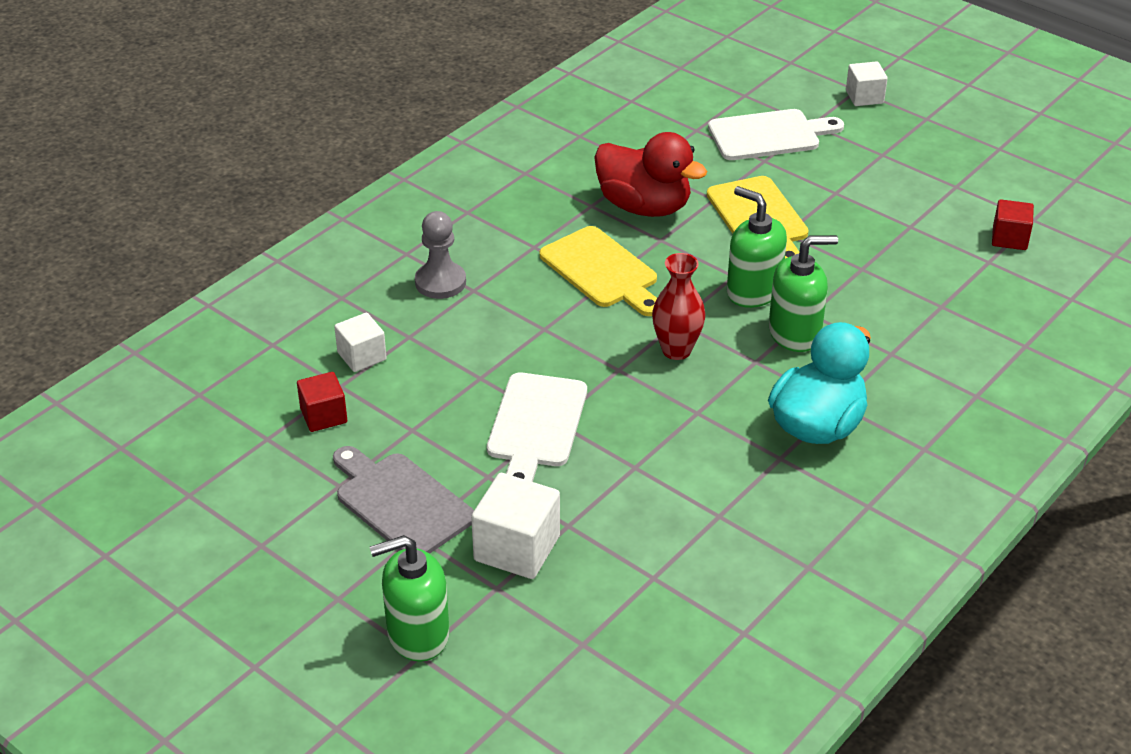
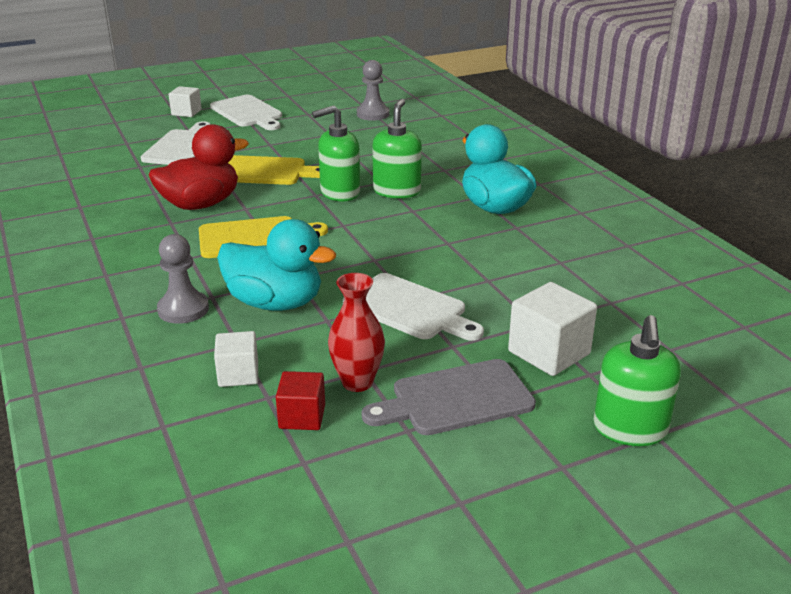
camera: 65 degrees left, 10 degrees down
(488, 333) = (275, 303): none -> turquoise duck
(676, 350) = (374, 233): red vase -> red vase (357, 382)
(909, 140) = (248, 113): none -> white cutting board
(1009, 238) = (373, 114): red cube -> grey pawn

